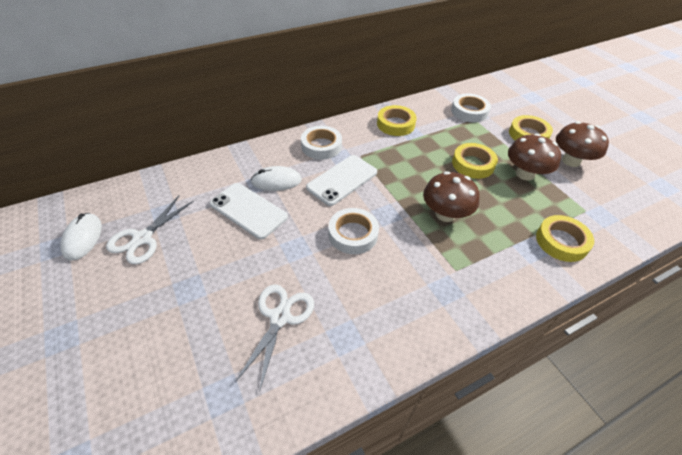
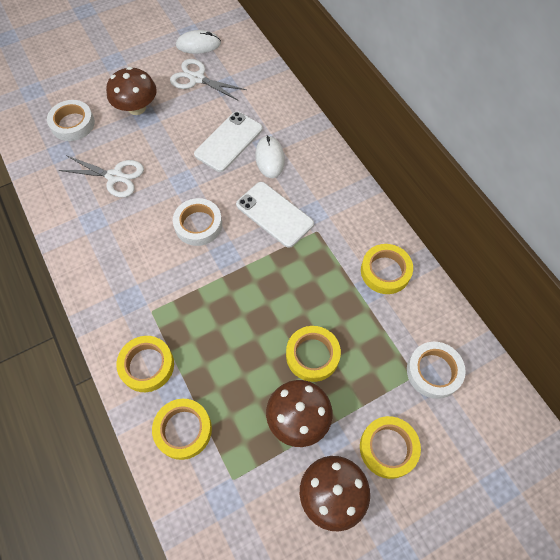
camera: 90 degrees right, 15 degrees up
(321, 146) = (330, 193): white tape -> white tape (72, 124)
(445, 214) = (225, 311): brown mushroom -> brown mushroom (136, 108)
(513, 270) = (147, 365): none -> yellow tape

